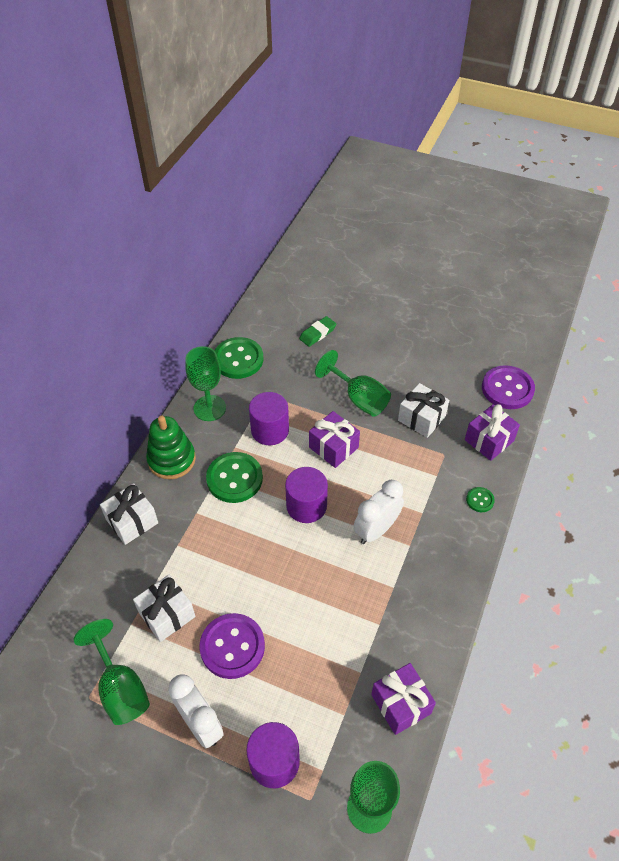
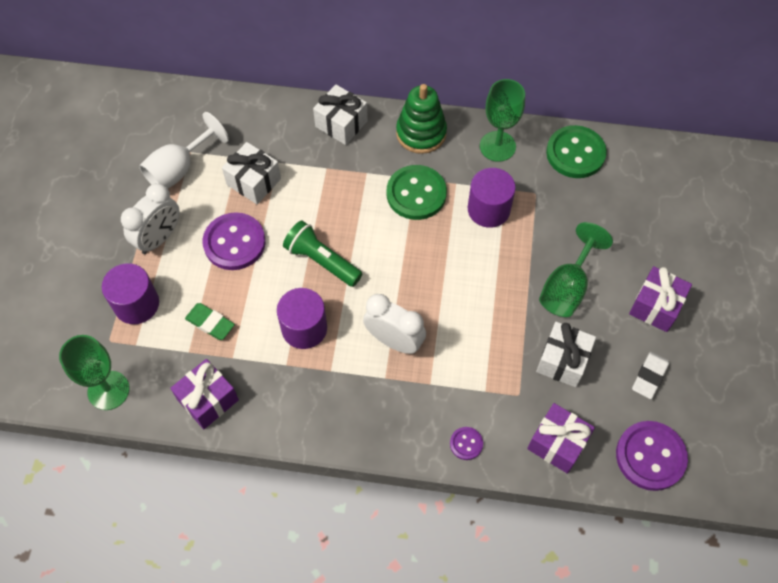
camera: 75 degrees right, 10 degrees up
(120, 688) = (179, 169): green goblet -> white goblet
(278, 571) = (321, 261): none -> green flashlight
(306, 506) = (404, 267): purple cylinder -> purple cylinder (304, 328)
(317, 333) = (649, 222): green eraser -> green eraser (210, 323)
(333, 447) = (487, 276): purple gift -> purple gift (655, 306)
(445, 371) = (649, 377): none -> white eraser
(480, 500) = (466, 444): green button -> purple button

